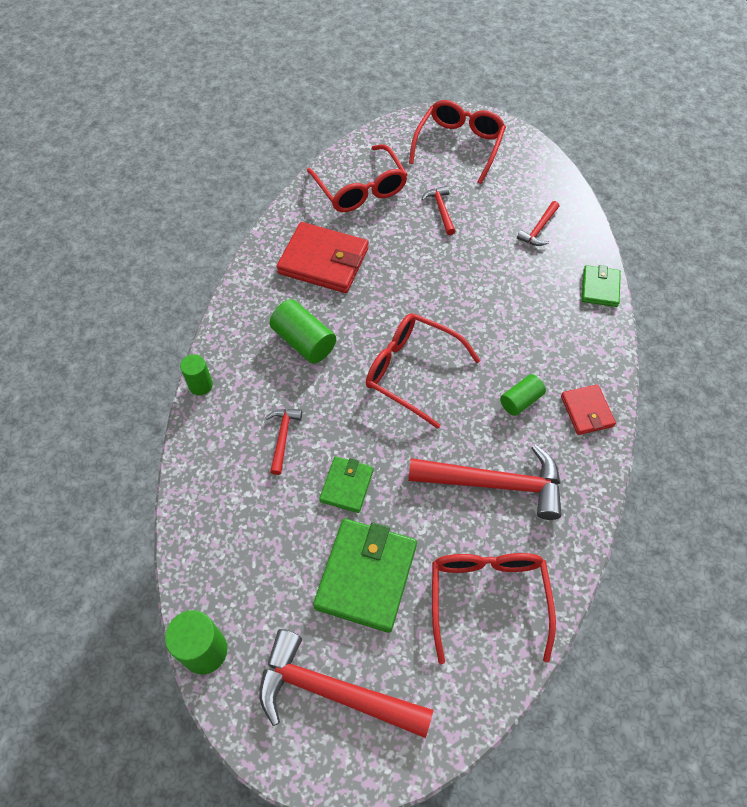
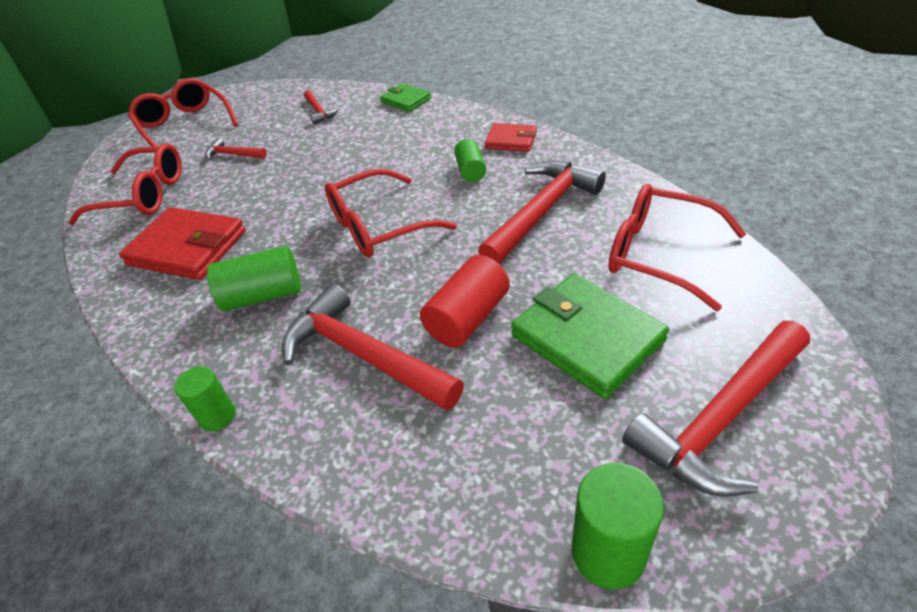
camera: 55 degrees left, 15 degrees down
(283, 437) = (363, 355): red hammer -> red hammer, size x2.05
(323, 261) = (187, 248): red wallet -> red wallet turned 60 degrees clockwise
(346, 485) = (467, 318): green wallet -> red cylinder

